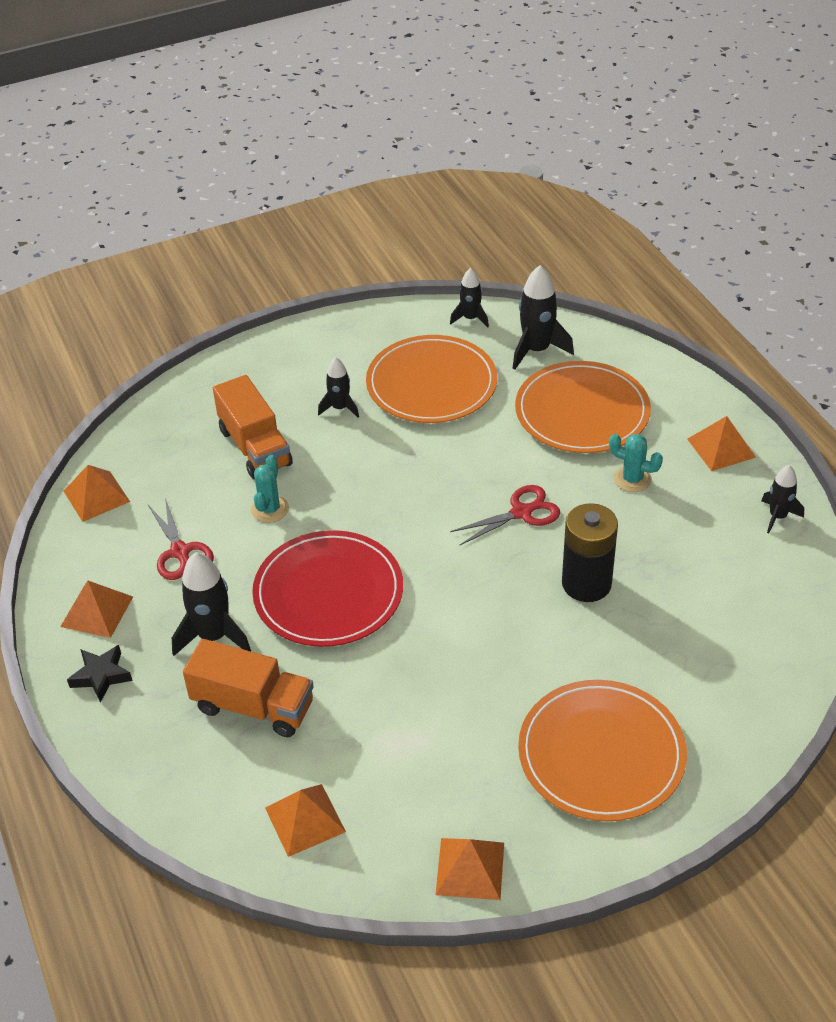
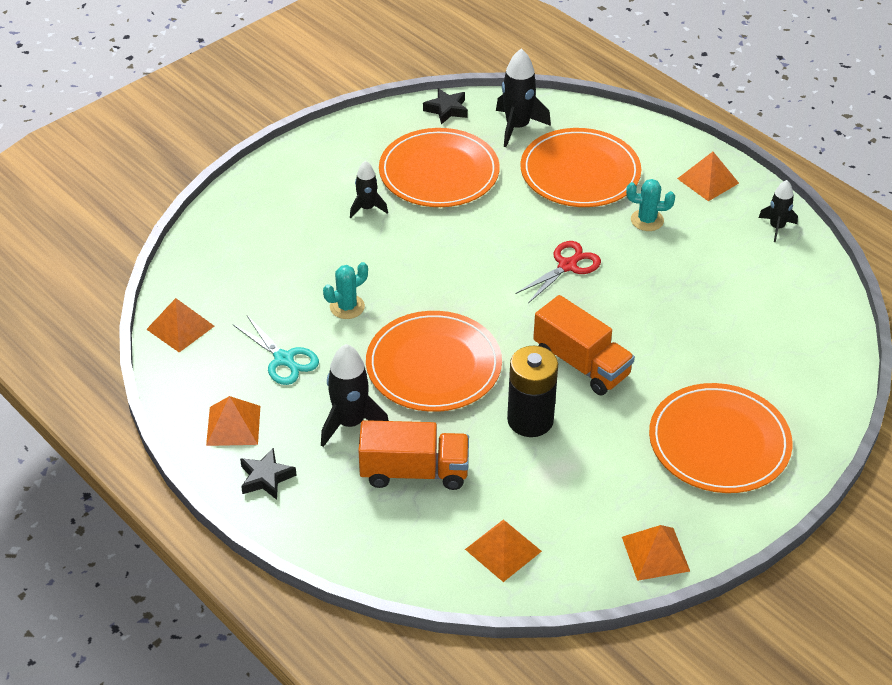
camera: 20 degrees left, 0 degrees up
(180, 552) = (284, 359): red scissors -> turquoise scissors
(255, 447) = (306, 256): orange truck -> orange truck (581, 364)
(270, 509) = (347, 307): turquoise cactus -> turquoise cactus turned 60 degrees clockwise
(328, 592) = (433, 365): red plate -> orange plate
(470, 318) = (446, 109): black rocket -> black star
(586, 583) = (647, 312): black battery -> black battery (530, 420)

